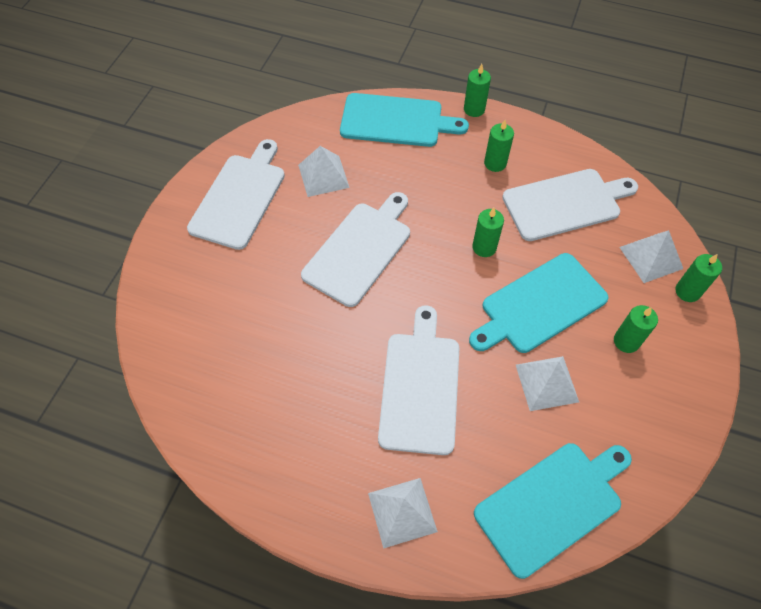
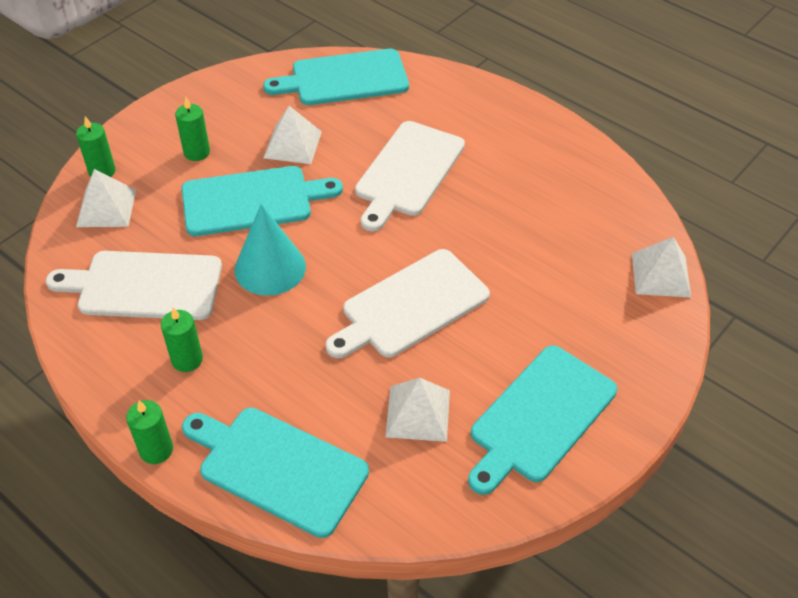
camera: 160 degrees left, 10 degrees down
(240, 197) = (540, 417): white cutting board -> turquoise cutting board
(402, 512) = (463, 103): white pyramid -> white pyramid (660, 275)
(484, 247) = (270, 268): green candle -> turquoise cone

